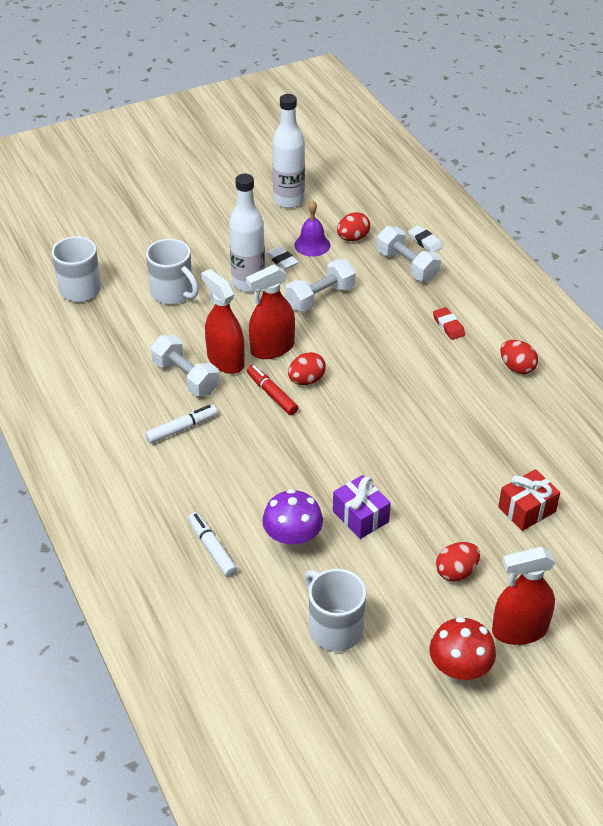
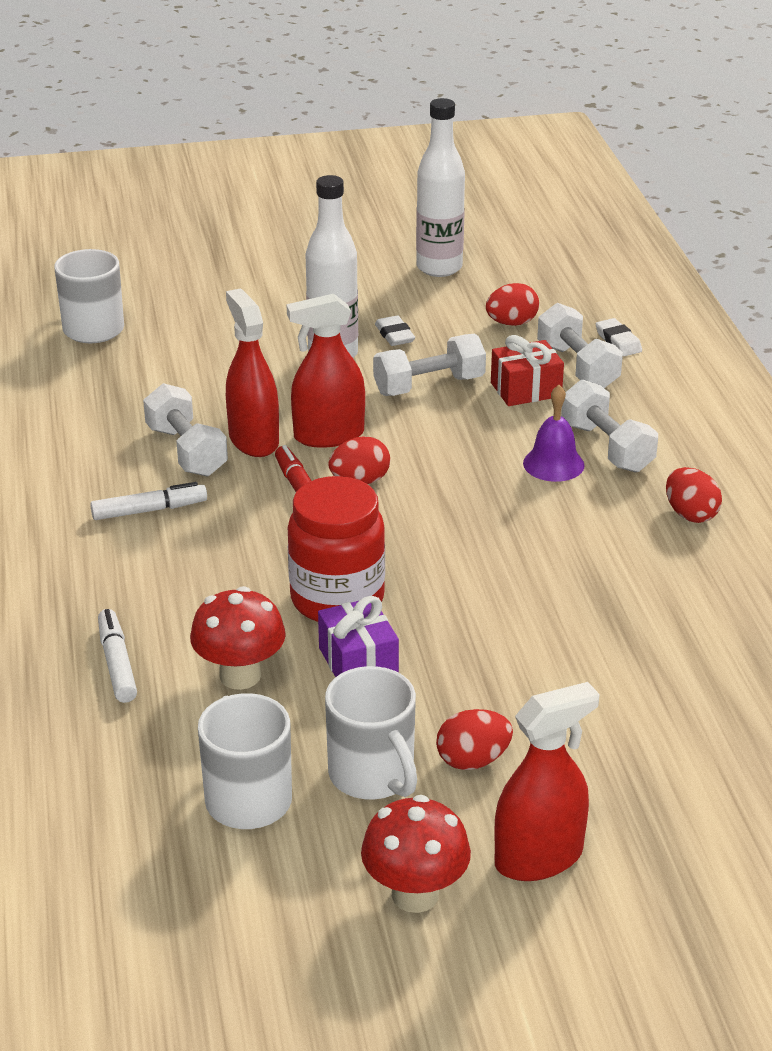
camera: 15 degrees right, 10 degrees down
(173, 293) = (220, 351): white mug -> white mug (373, 776)
(292, 541) = (240, 676): purple mushroom -> red mushroom
(312, 245) = (447, 323): purple bell -> purple bell (553, 464)
(329, 473) = (337, 600): none -> red jar
(448, 326) = (606, 447): red eraser -> white dumbbell
(519, 630) = (538, 858): red spray bottle -> red spray bottle turned 150 degrees clockwise
(527, 509) = (624, 698): red gift -> red gift (526, 389)

